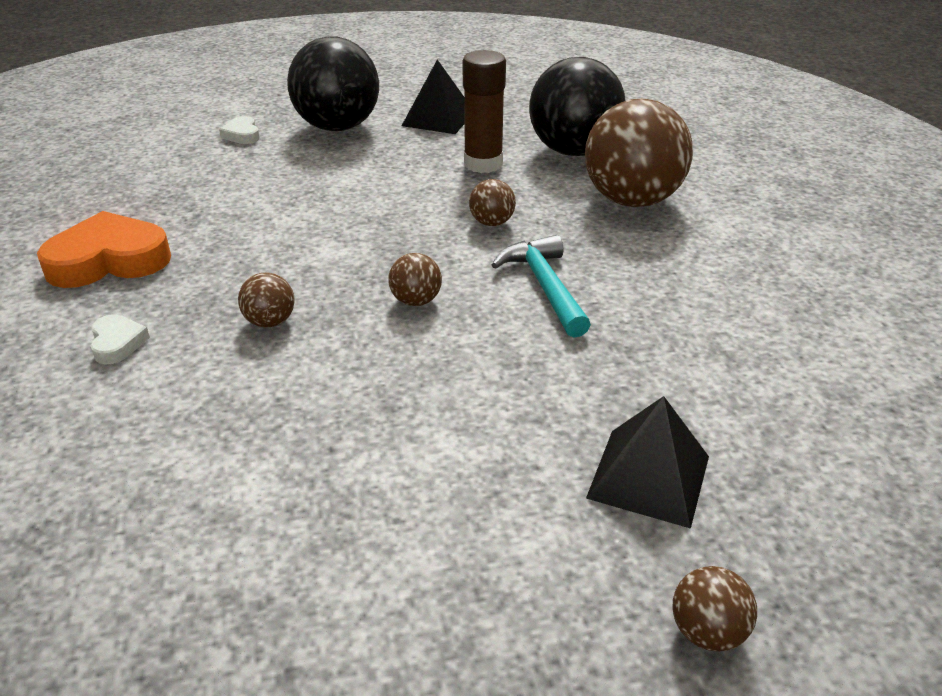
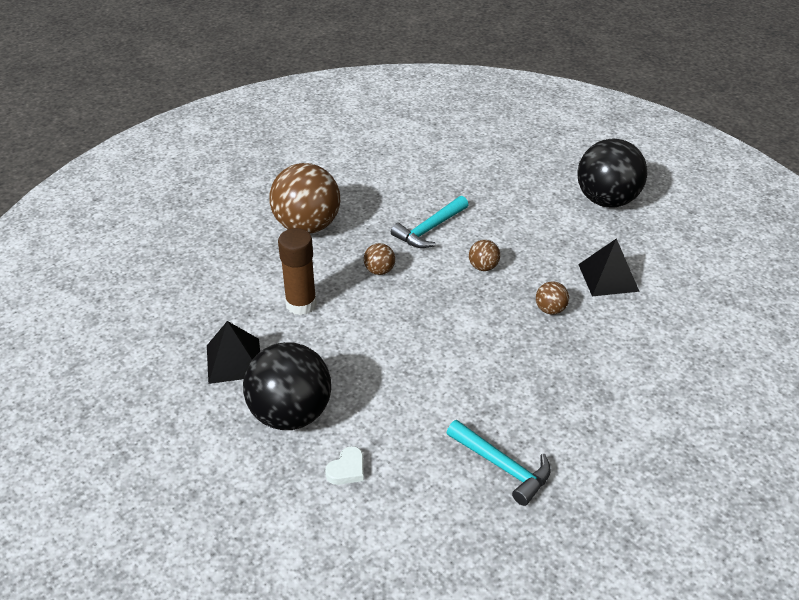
camera: 120 degrees left, 5 degrees up
(109, 260) = (569, 417): orange heart -> none
(117, 343) = (622, 356): white heart -> none
(125, 201) = (502, 466): none -> turquoise hammer
(573, 151) = (250, 269): black ball -> black ball (606, 200)
(648, 476) = (531, 167): black pyramid -> black pyramid (608, 277)
(707, 632) = (584, 142): brown ball -> none

